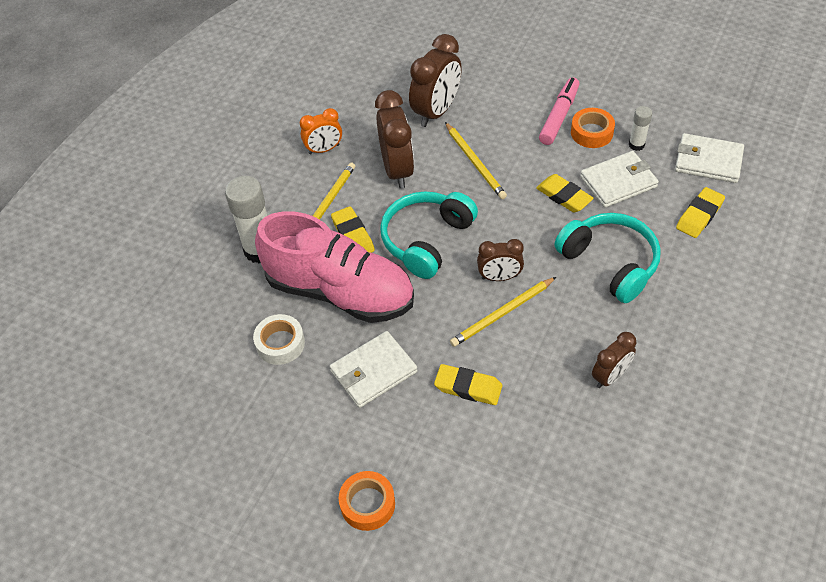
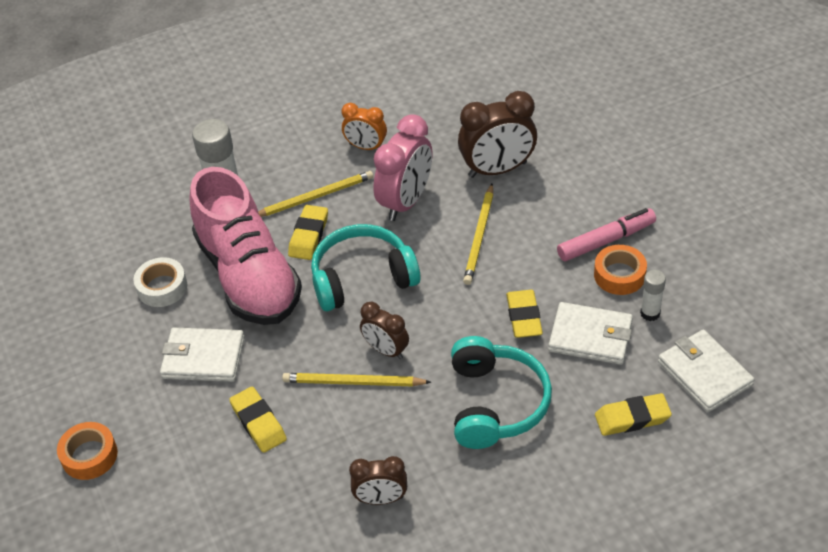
camera: 40 degrees right, 5 degrees down
(397, 170) = (406, 202): brown clock -> pink clock

